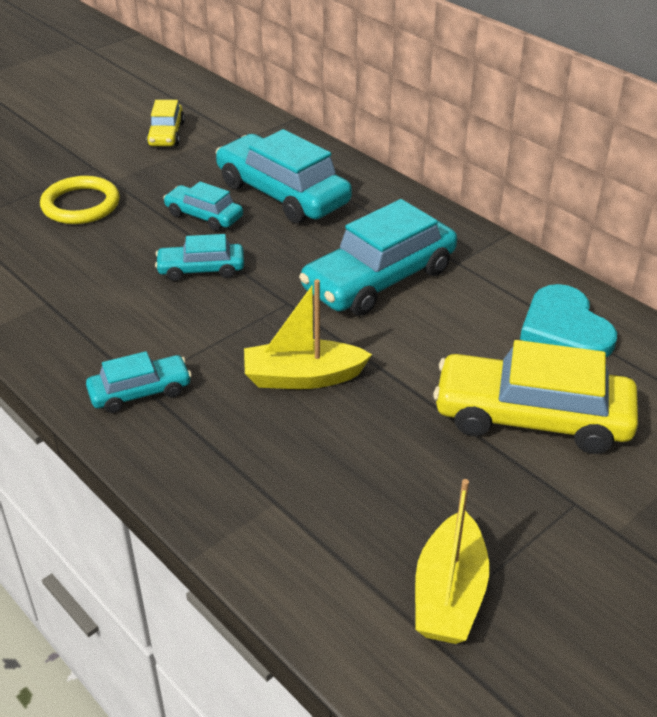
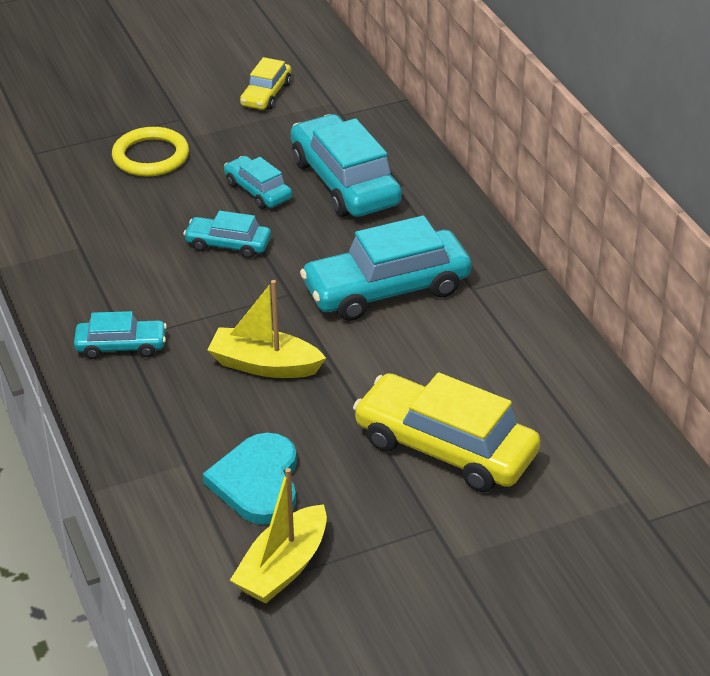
camera: 20 degrees right, 0 degrees up
(565, 328) = (533, 375): turquoise heart -> turquoise heart (257, 482)

